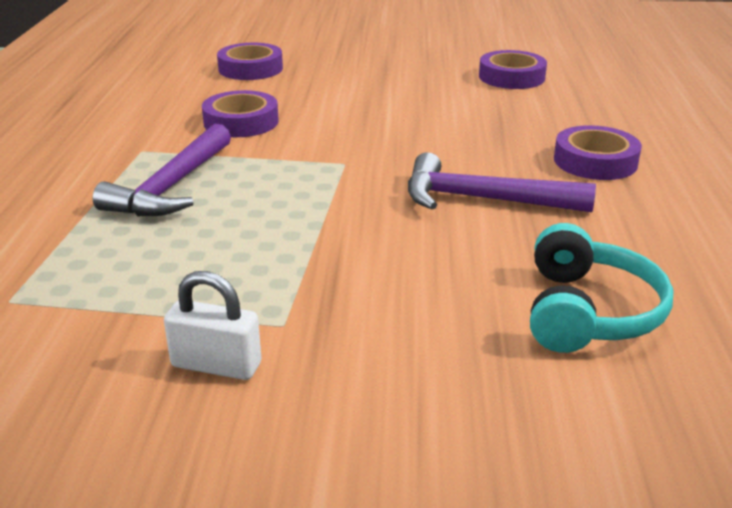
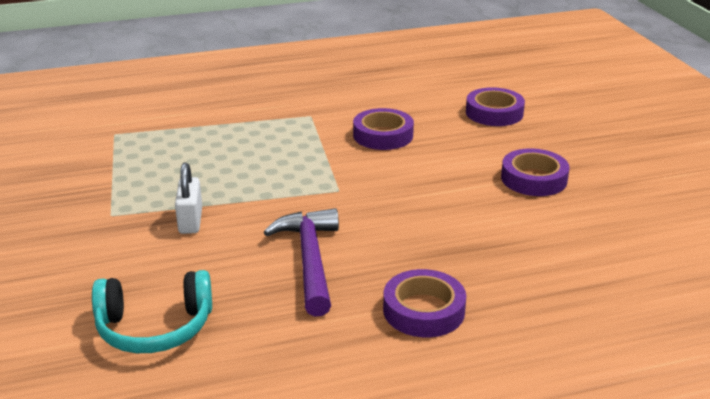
camera: 70 degrees right, 0 degrees up
(171, 187) = (262, 139): purple hammer -> none
(216, 365) = (67, 204): white padlock -> white padlock (190, 221)
(511, 77) = (606, 239): purple tape -> purple tape (534, 179)

